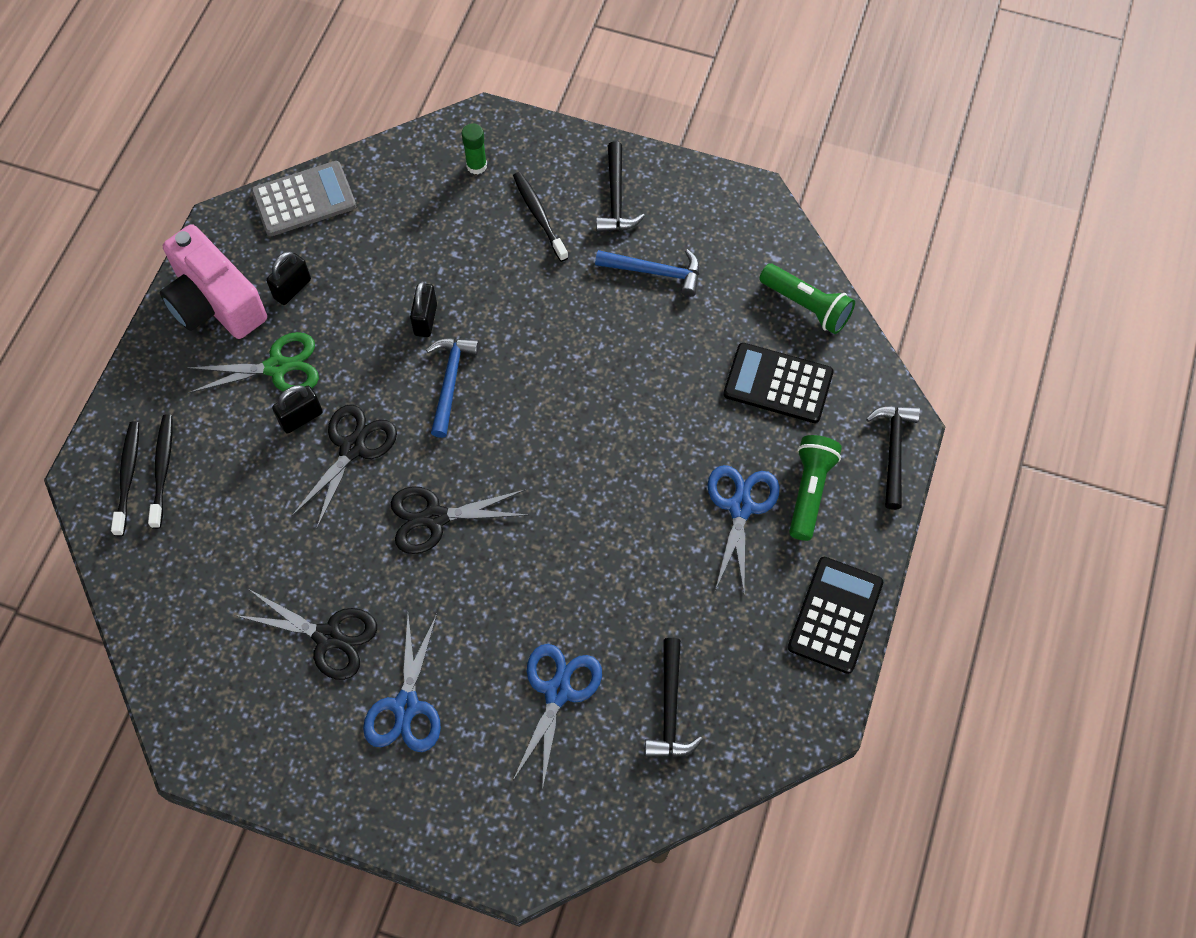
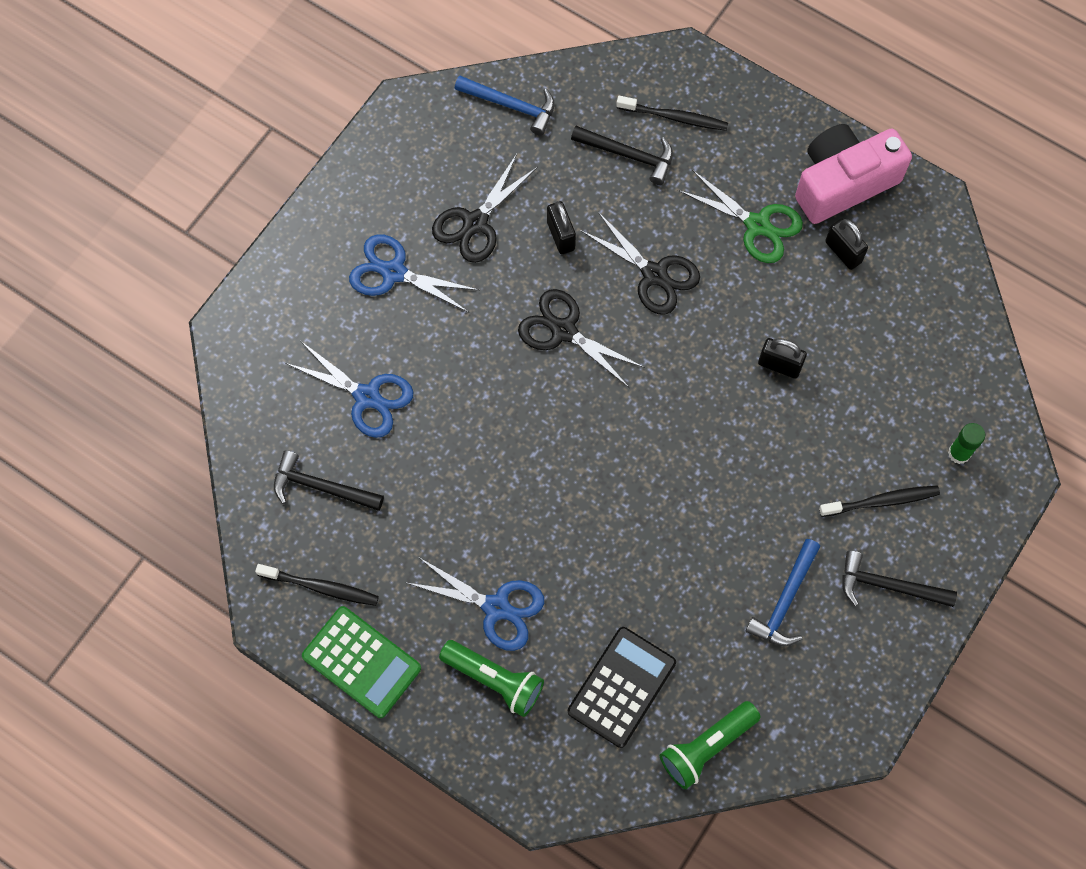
camera: 105 degrees right, 5 degrees up
(128, 477) = (674, 89): black toothbrush -> black toothbrush (320, 587)
(277, 367) = (757, 225): green scissors -> green scissors turned 60 degrees counterclockwise
(301, 418) = (697, 237): black padlock -> black padlock (561, 236)
(304, 199) = (948, 280): grey calculator -> none
(435, 518) = (563, 331): black scissors -> black scissors turned 60 degrees counterclockwise
(450, 381) = (703, 373): blue hammer -> blue hammer (511, 106)
(835, 615) = (361, 662): black calculator -> green calculator
(893, 451) = (515, 780): black hammer -> black hammer (628, 155)

